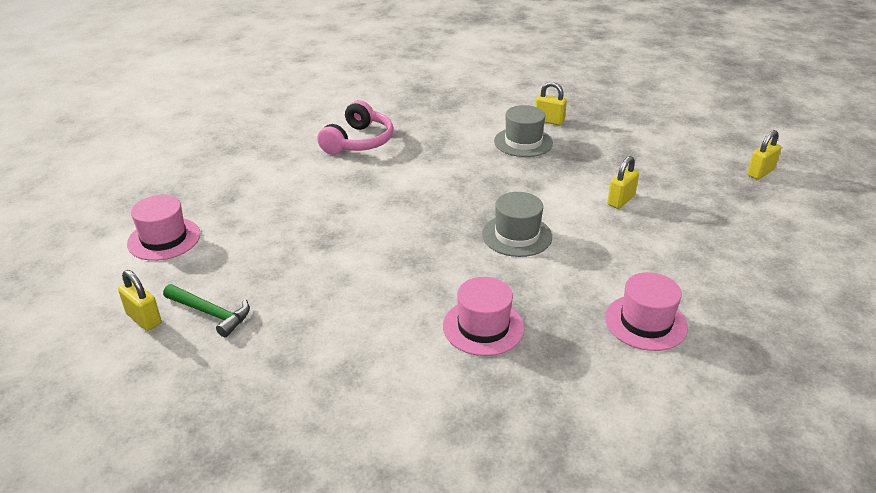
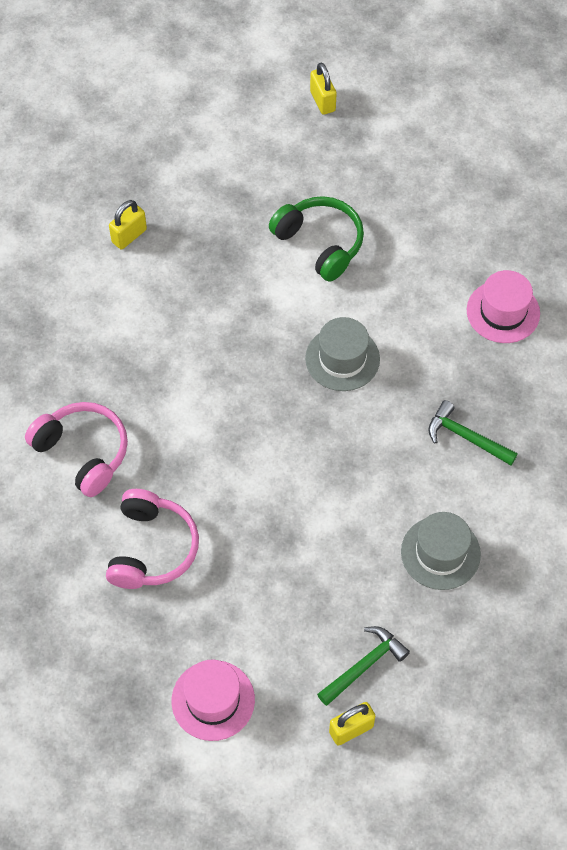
camera: 70 degrees left, 25 degrees up
(291, 184) = (152, 548): none -> pink headphones
(483, 327) = (466, 437): pink hat -> green hammer
(523, 142) = (165, 281): grey hat -> grey hat (440, 553)
(620, 200) = (320, 243): yellow padlock -> green headphones

